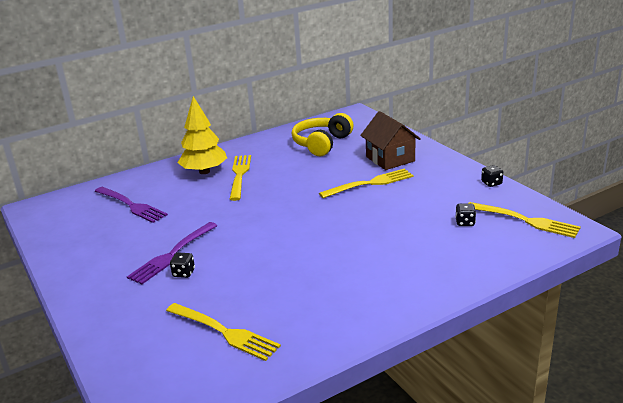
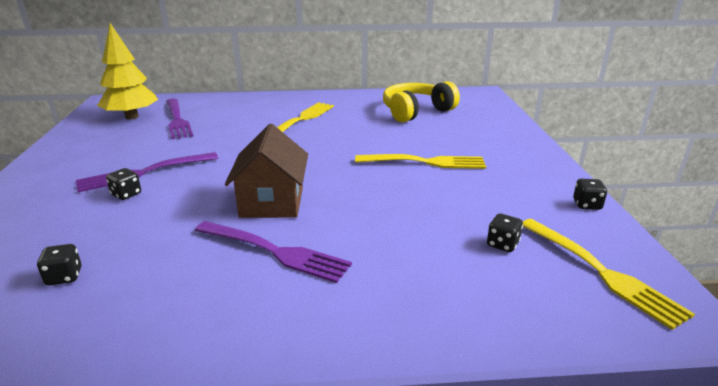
camera: 25 degrees right, 0 degrees up
(204, 171) = (275, 109): yellow tree -> yellow tree (132, 117)
(224, 332) = (64, 277): yellow fork -> black dice
(339, 271) = (275, 251): none -> purple fork
(390, 159) = (476, 143): brown house -> brown house (272, 202)

